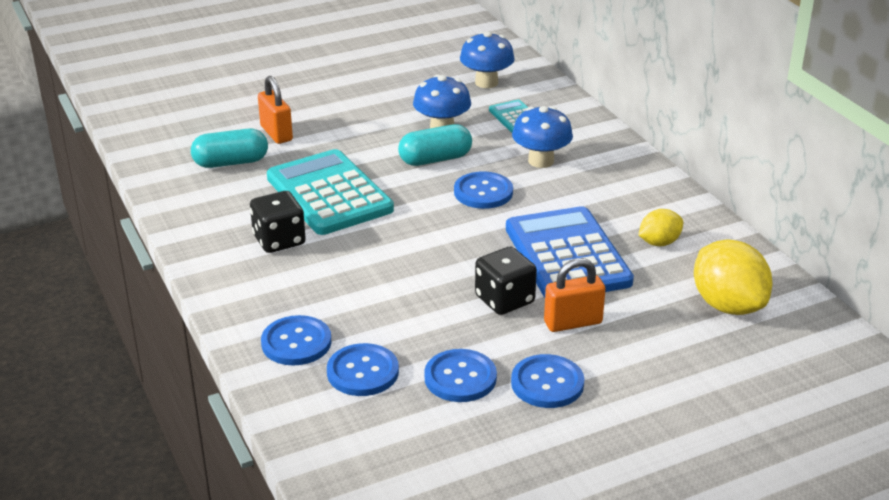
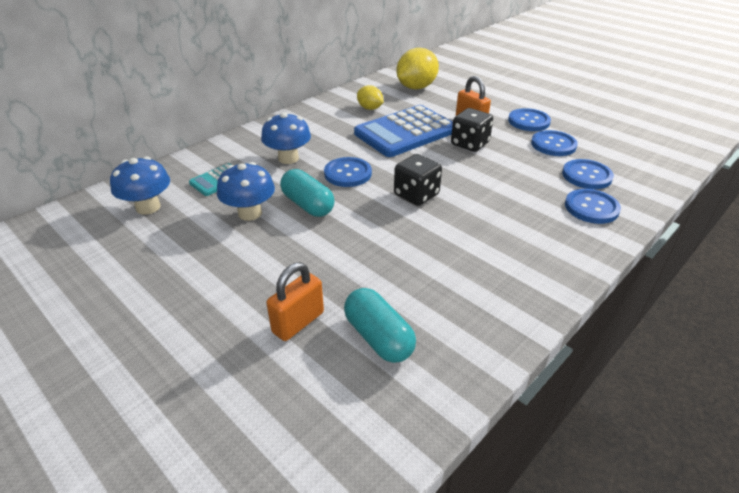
camera: 110 degrees left, 5 degrees up
(279, 240) = (486, 254): black dice -> black dice (416, 195)
(329, 194) = (397, 247): turquoise calculator -> none

